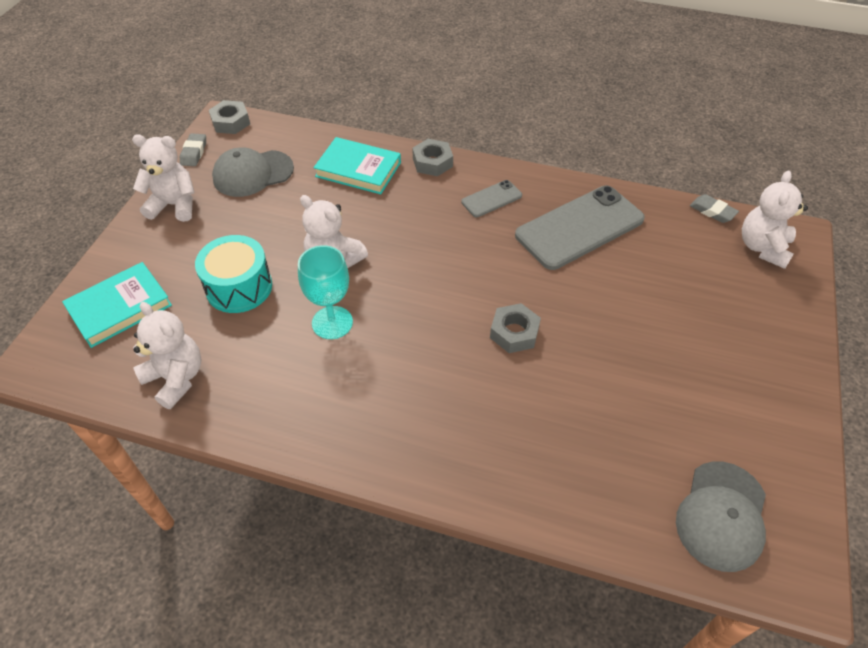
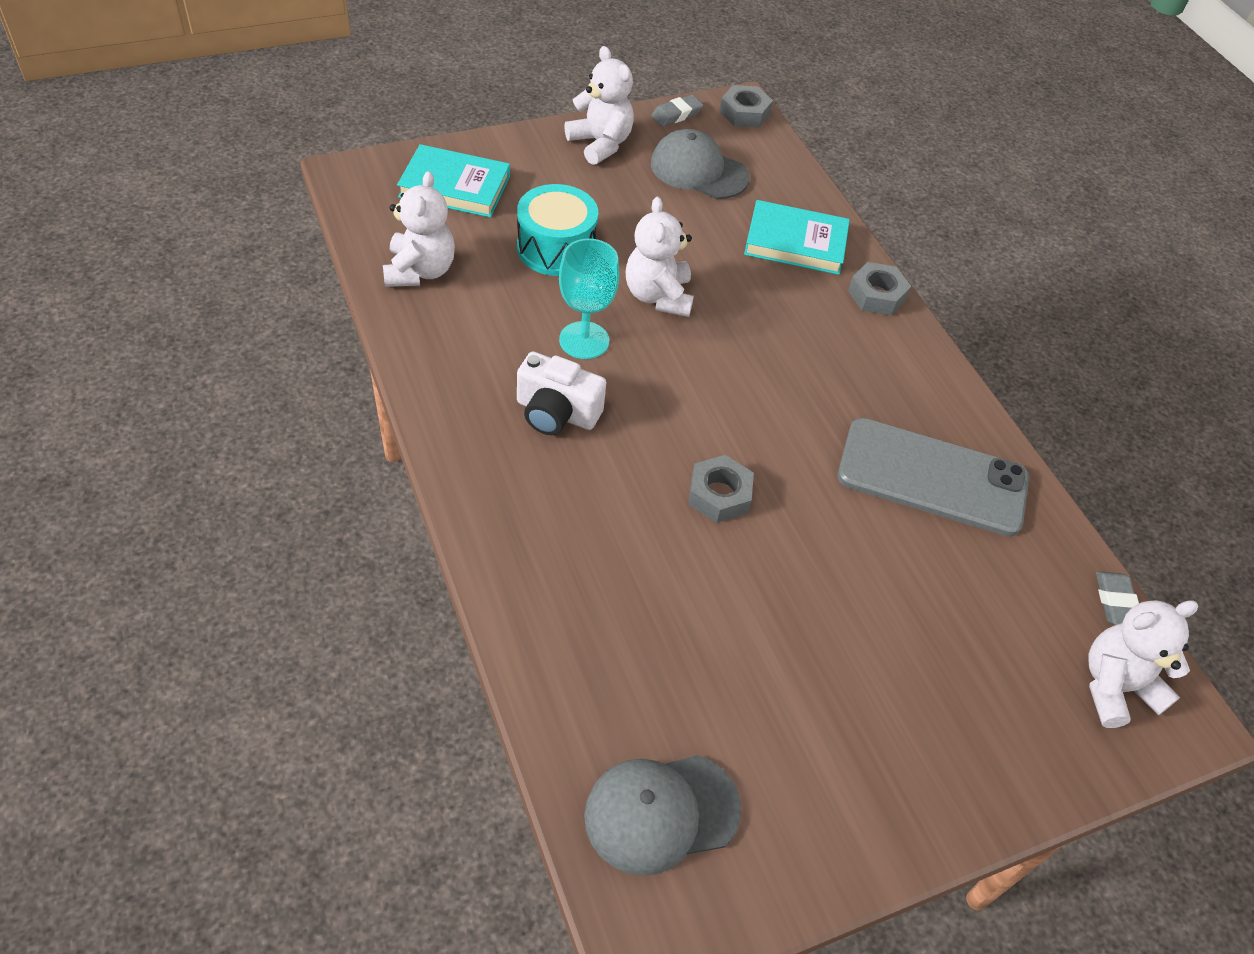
camera: 45 degrees right, 0 degrees up
(358, 169) = (795, 243): turquoise book -> turquoise book turned 60 degrees counterclockwise
(378, 377) = (556, 413): none -> white camera
(491, 199) = (883, 374): grey phone -> none

